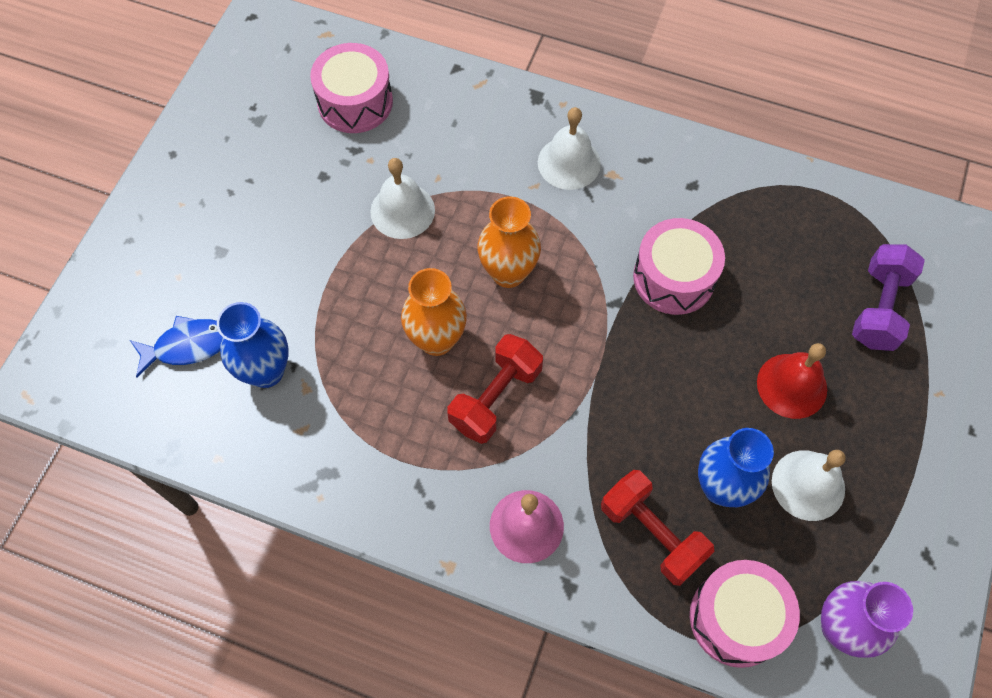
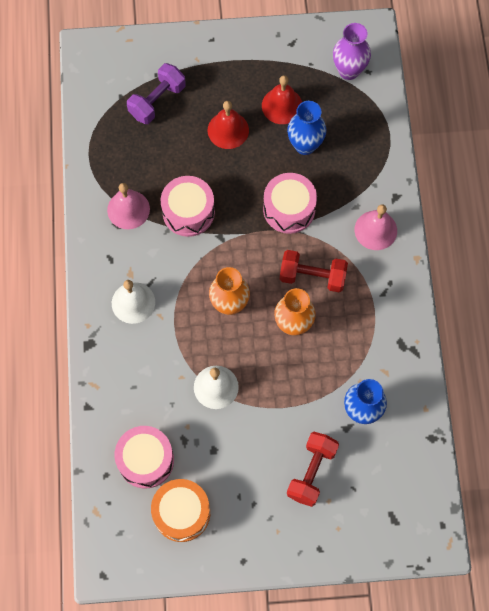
camera: 115 degrees left, 5 degrees up
(187, 346) = (370, 466): blue fish -> none
(269, 114) = (181, 513): none -> orange drum
(652, 533) = (347, 169): red dumbbell -> red dumbbell (312, 472)
(710, 206) = (128, 209): none -> pink bell
(736, 618) = (369, 116): pink drum -> pink drum (289, 209)
(808, 485) = (282, 105): white bell -> red bell
(879, 308) = (157, 101): purple dumbbell -> purple dumbbell turned 45 degrees counterclockwise

